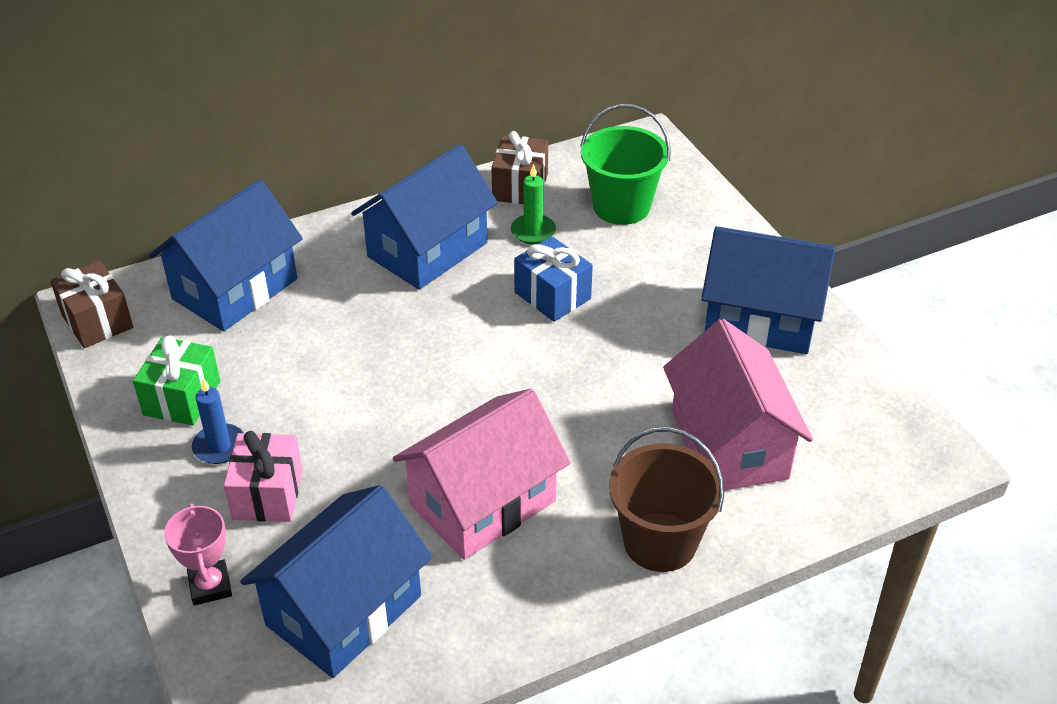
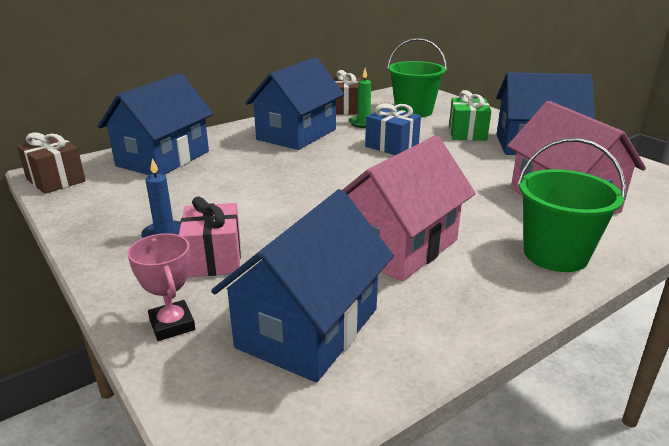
camera: 10 degrees left, 15 degrees down
(182, 398) = (129, 212): green gift -> green gift (467, 133)
(660, 542) = (555, 254): brown bucket -> green bucket

